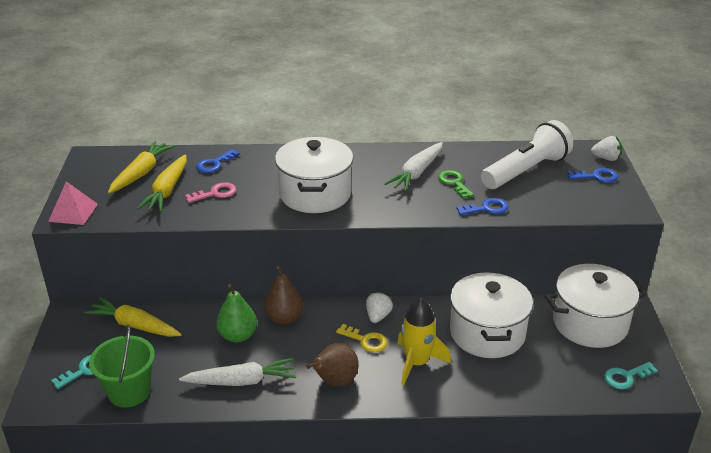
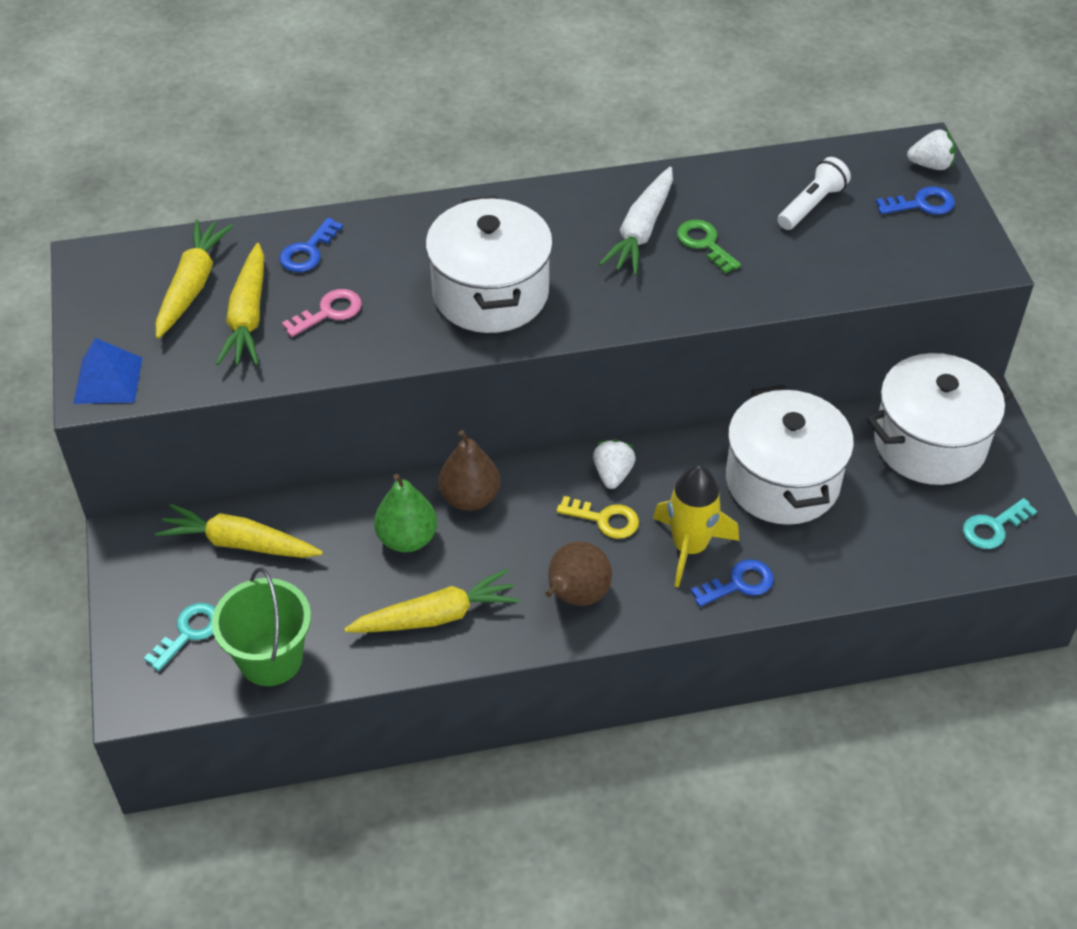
camera: 10 degrees left, 15 degrees up
(73, 212) = (108, 380): pink pyramid -> blue pyramid
(241, 381) = (436, 616): white carrot -> yellow carrot
(486, 208) = (765, 288): blue key -> blue key (739, 583)
(526, 171) = (812, 205): white flashlight -> white flashlight, size x0.55

